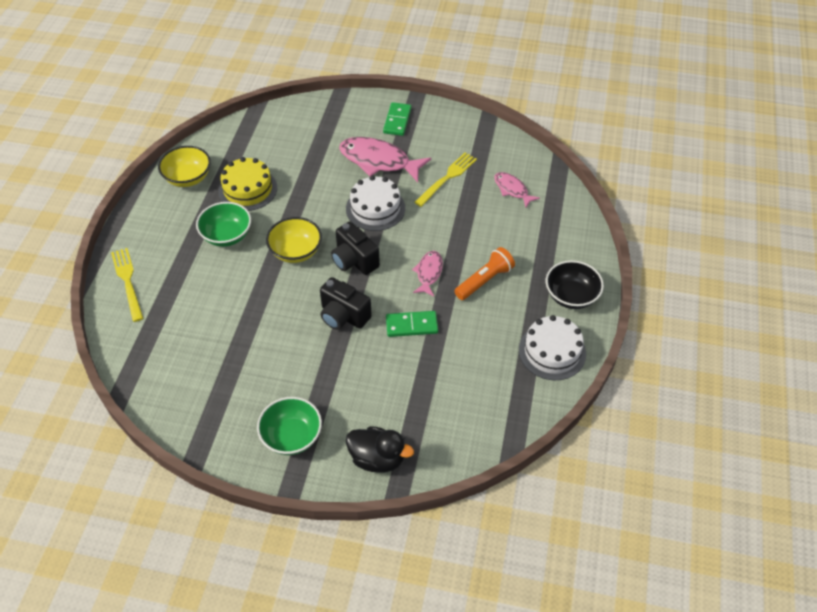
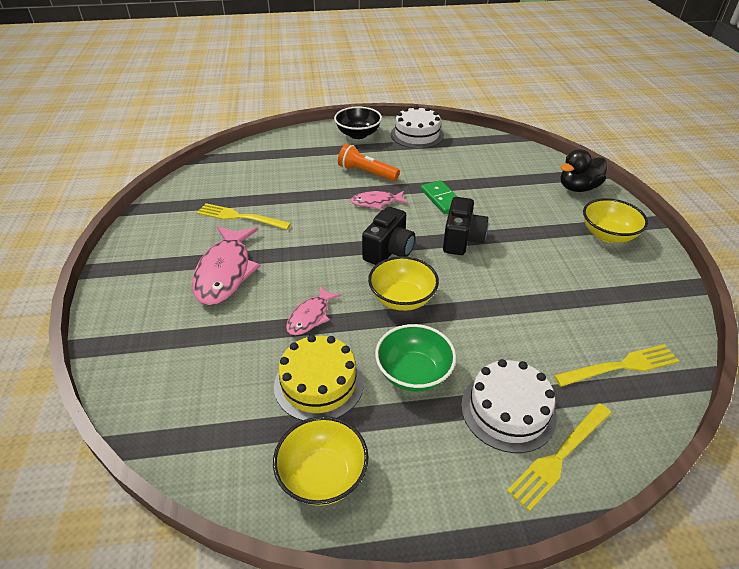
camera: 110 degrees left, 10 degrees down
(160, 351) = (621, 366): none -> yellow fork
(292, 436) = (607, 235): green bowl -> yellow bowl
(375, 208) = (306, 255): white cake -> white cake (508, 410)
(377, 458) = (578, 188): black duck -> black duck turned 120 degrees counterclockwise
(397, 121) = (144, 275): green domino -> none
(512, 189) = (245, 177): pink fish -> pink fish (310, 316)

